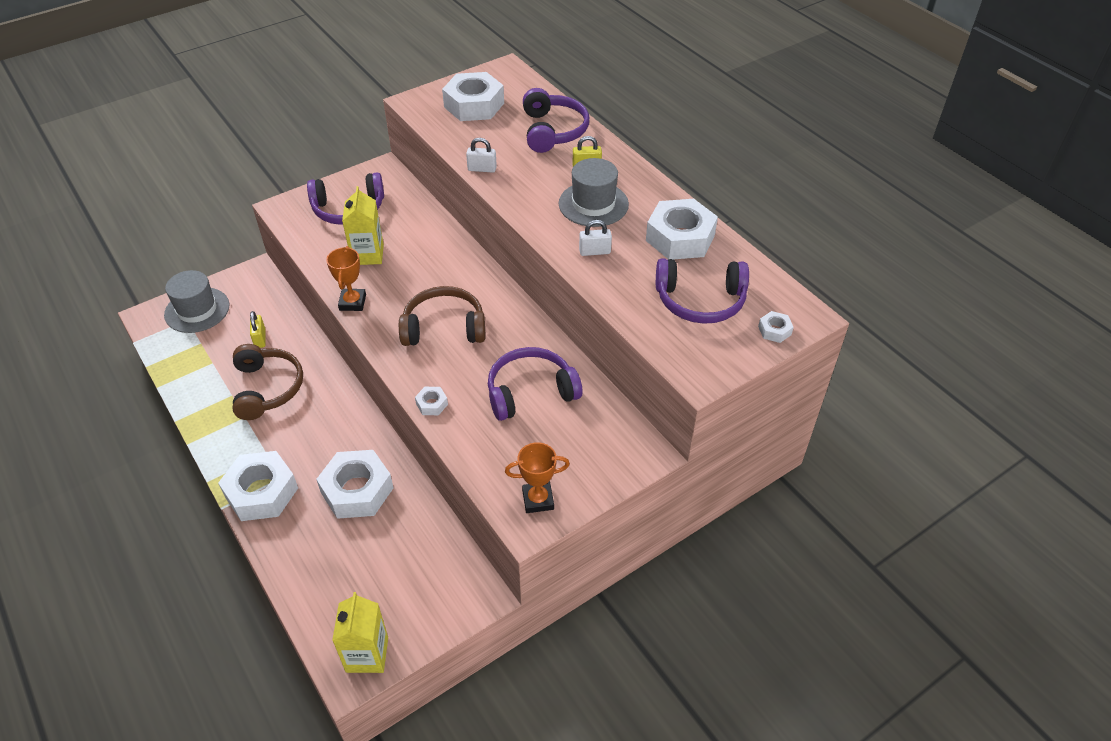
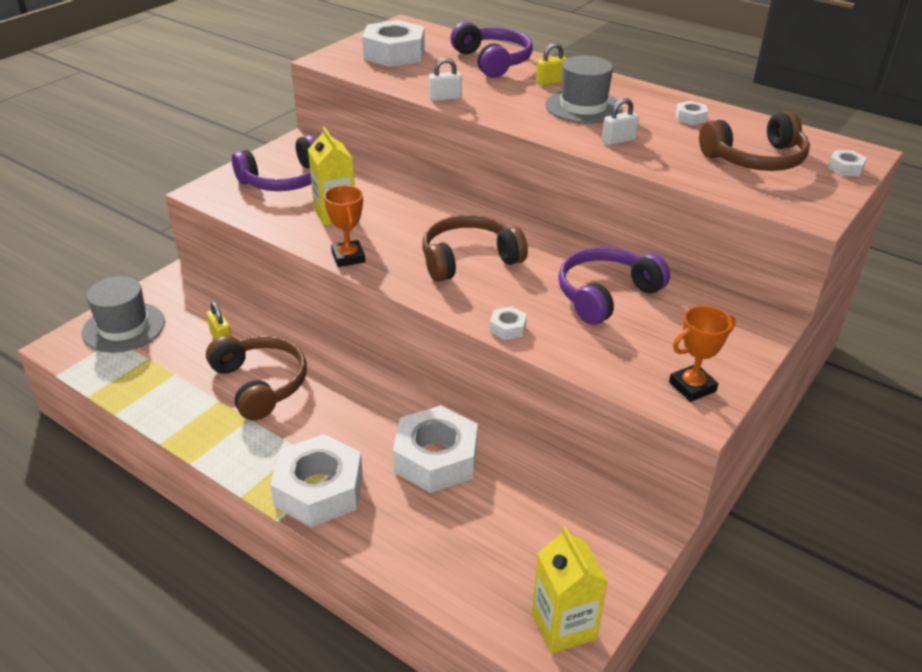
camera: 20 degrees left, 10 degrees down
(680, 238) = (690, 117): white nut -> white nut, size x0.43
(700, 301) = (755, 159): purple headphones -> brown headphones

